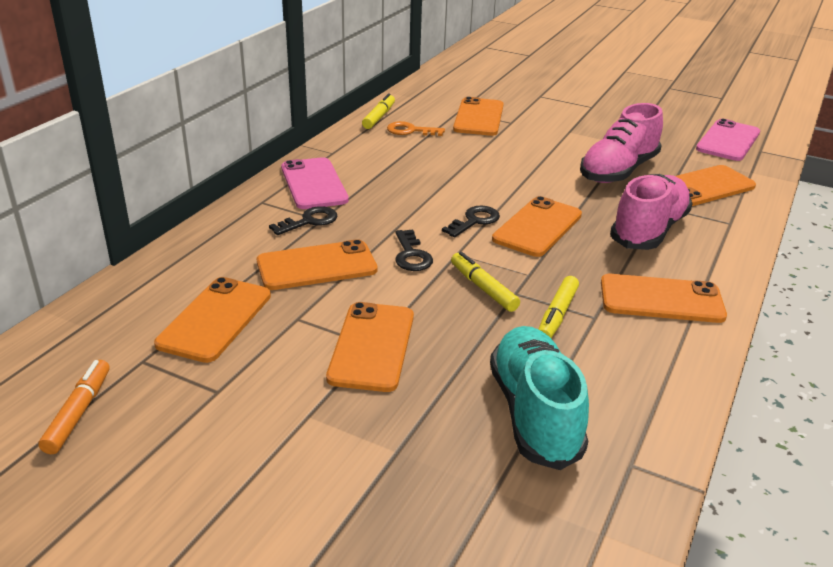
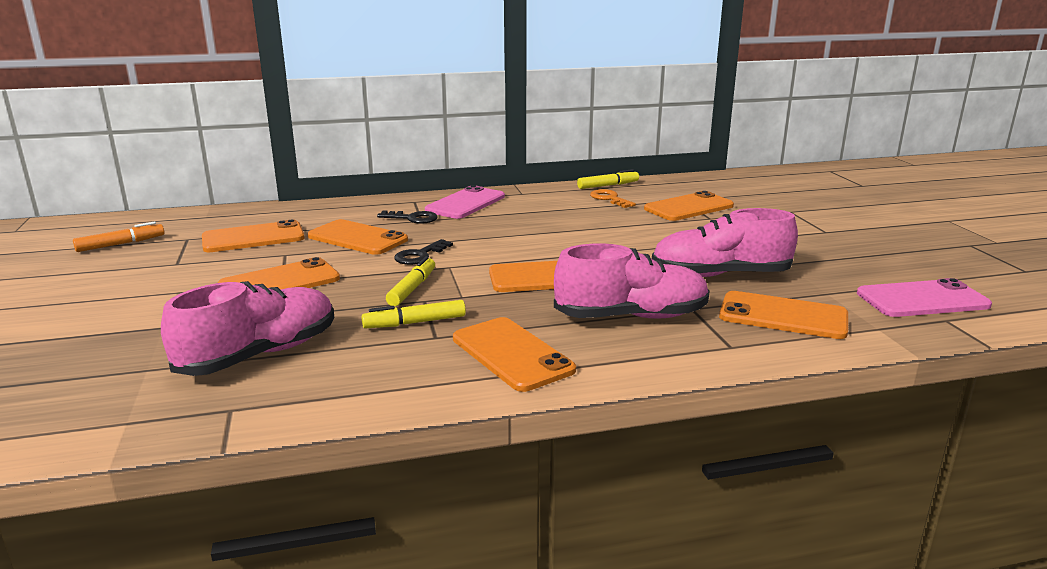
camera: 50 degrees right, 10 degrees down
(474, 221) = (510, 256): black key -> none
(534, 413) = (259, 354): turquoise shoe -> pink shoe

